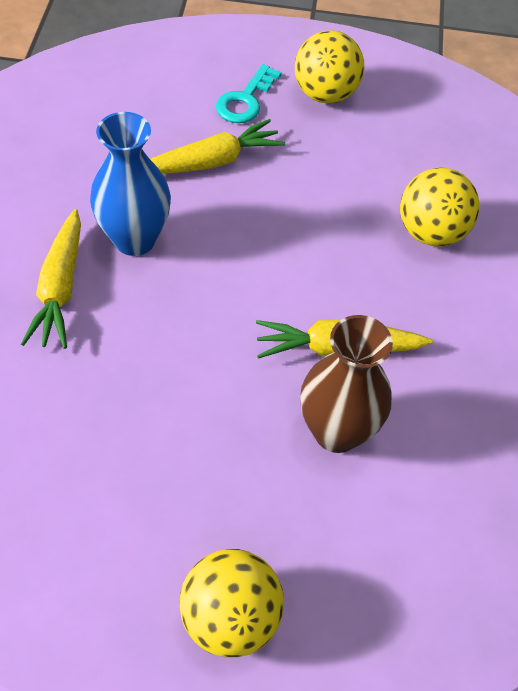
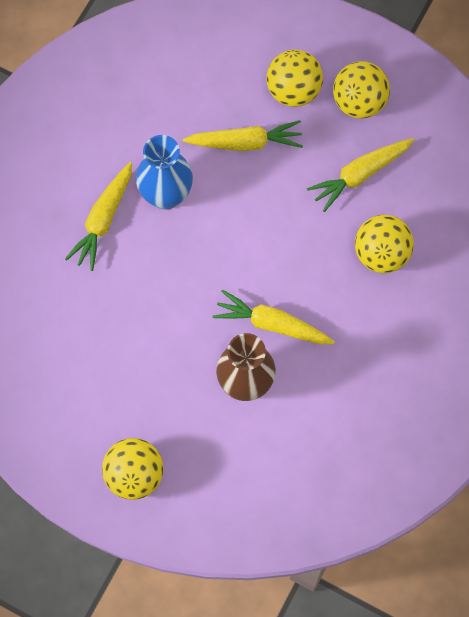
camera: 25 degrees right, 15 degrees up
(245, 100) = (293, 90): turquoise key -> yellow ball
(362, 161) = (360, 175): none -> yellow carrot

